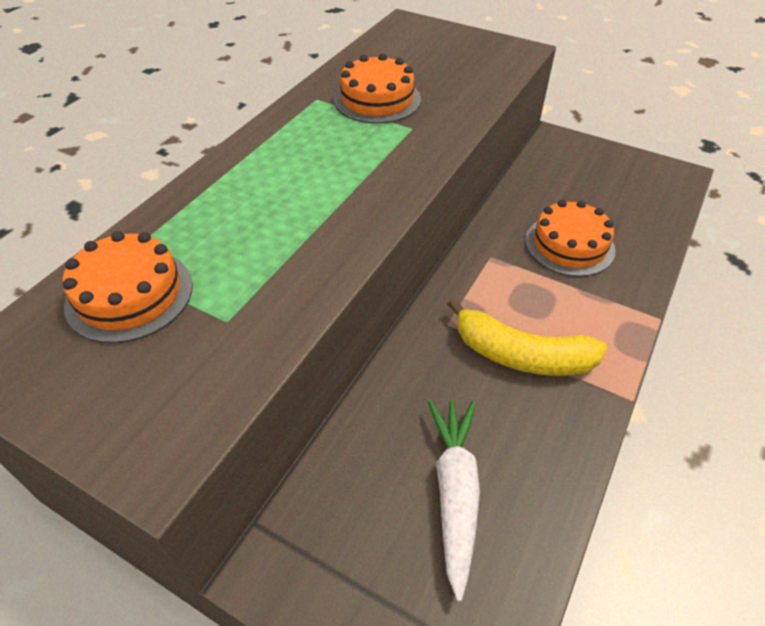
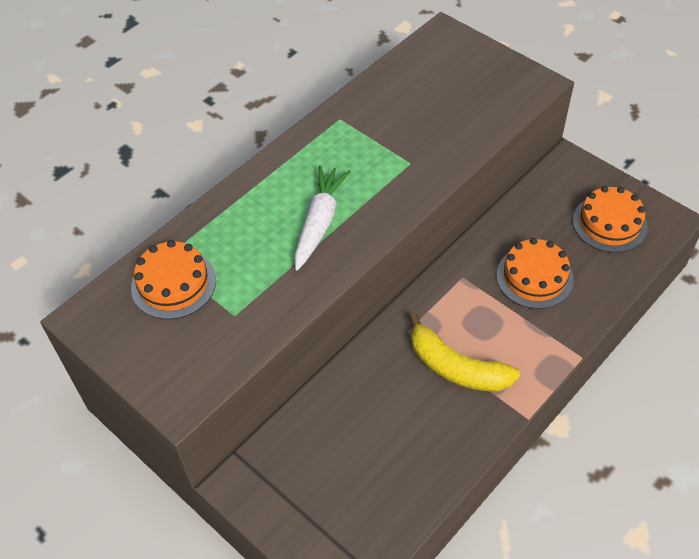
camera: 15 degrees right, 5 degrees up
(377, 99) = (390, 127): orange cake -> orange cake (609, 223)
(454, 492) = (372, 458): white carrot -> white carrot (319, 222)

